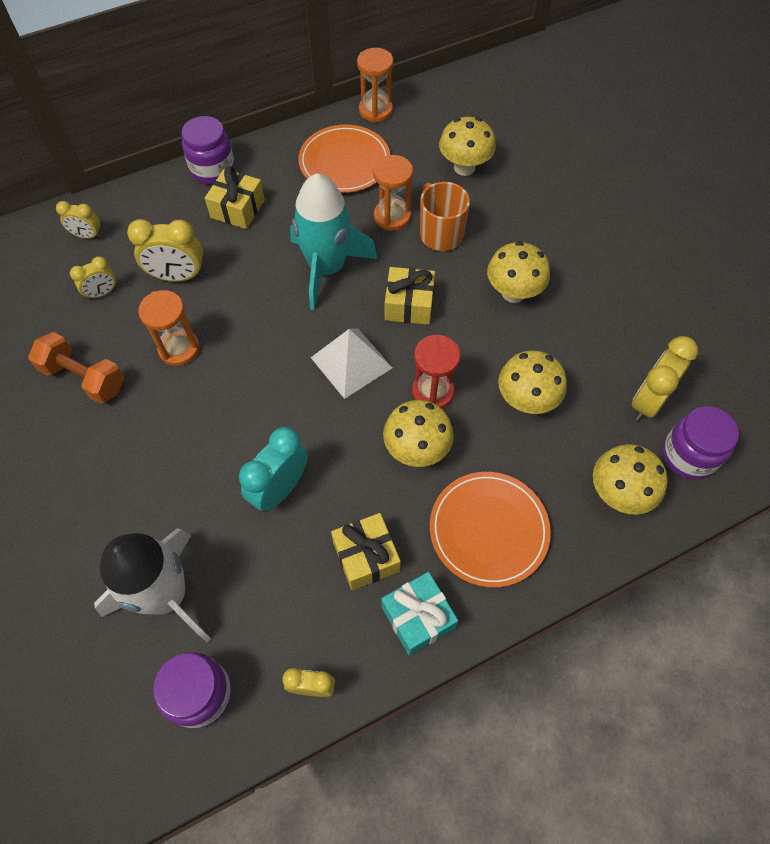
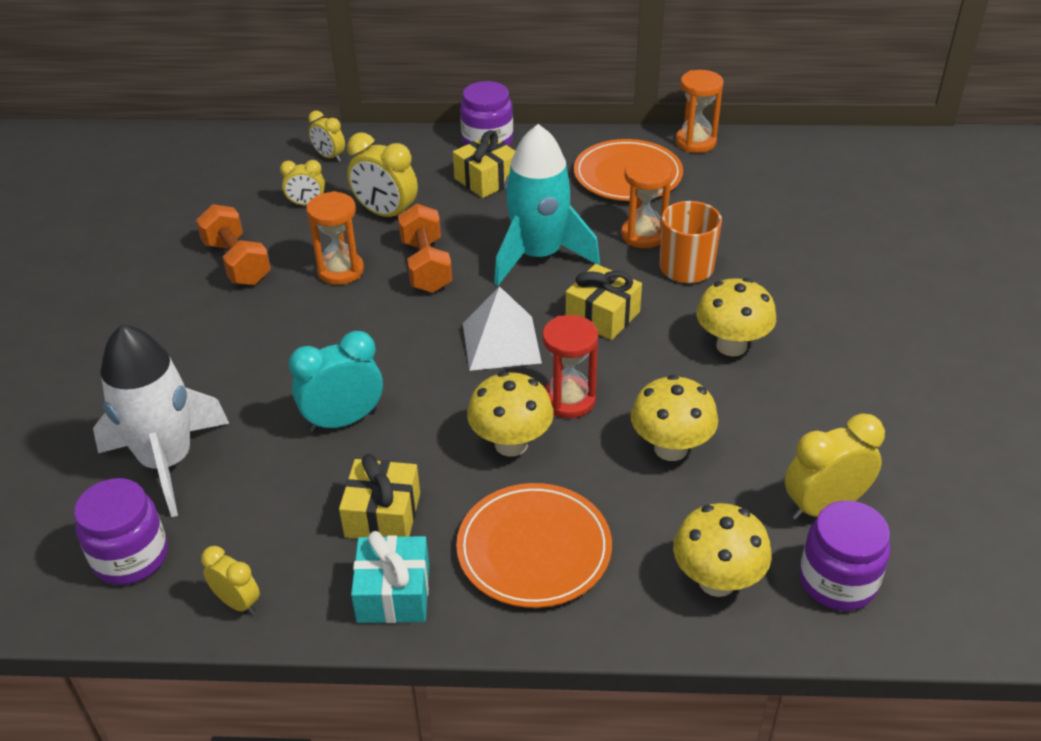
camera: 30 degrees right, 20 degrees down
(246, 314) = (426, 266): none -> orange dumbbell
(464, 167) = (759, 218): yellow mushroom -> none

